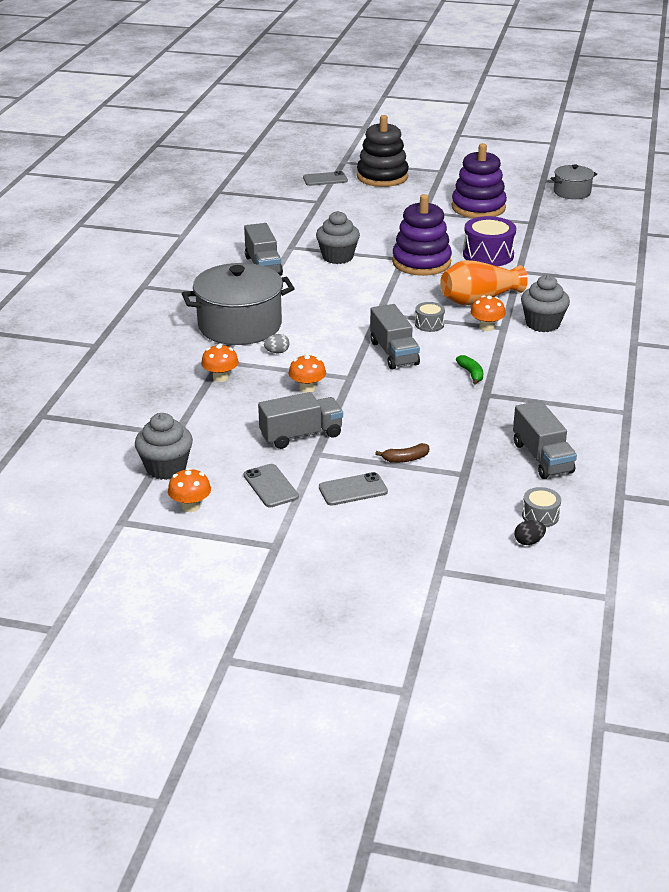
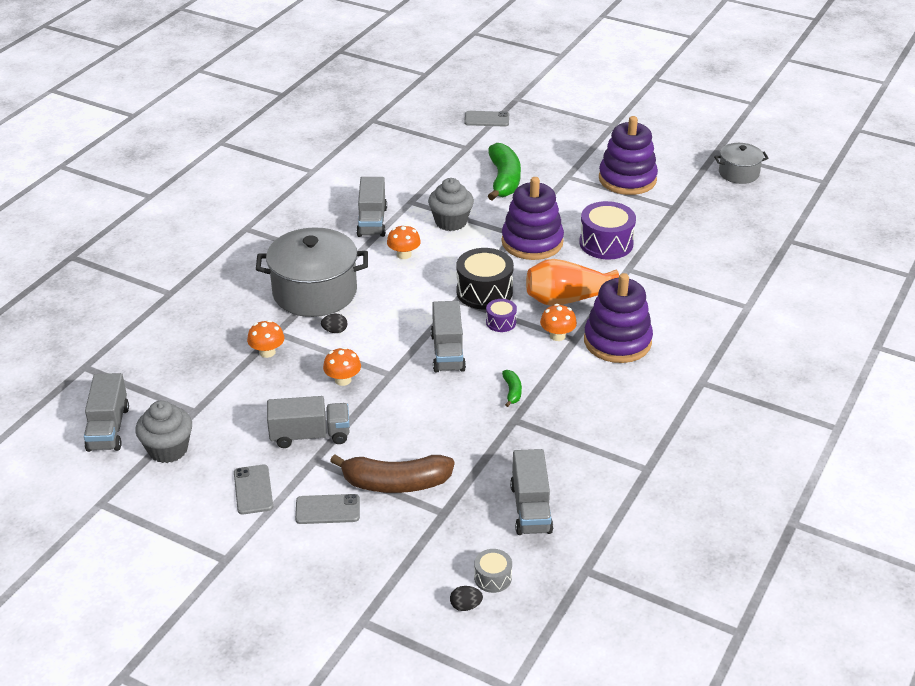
camera: 15 degrees right, 5 degrees up
(94, 460) = (108, 428): none -> grey truck
(190, 506) = (170, 498): orange mushroom -> orange mushroom (404, 254)
(277, 352) = (335, 331): grey egg -> black egg
(368, 221) = (504, 180): none -> green banana
(382, 177) = (547, 124): black stacking toy -> none
(400, 304) = (484, 292): none -> black drum
(405, 459) = (395, 483): brown banana -> brown banana, size x2.21
(429, 324) = (501, 322): grey drum -> purple drum
(542, 324) = (617, 341): grey cupcake -> purple stacking toy

